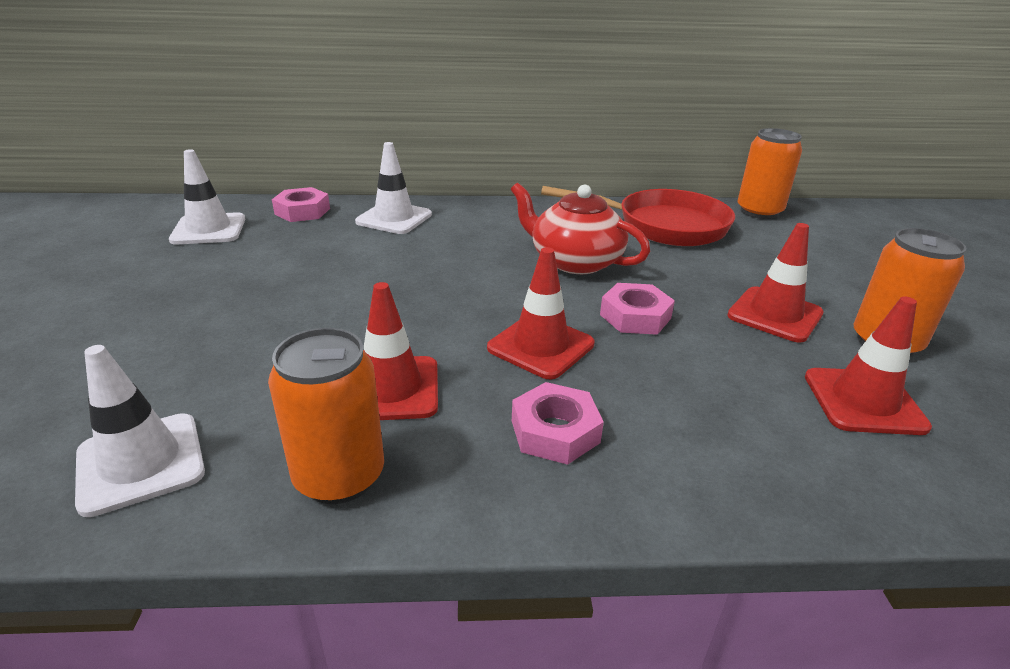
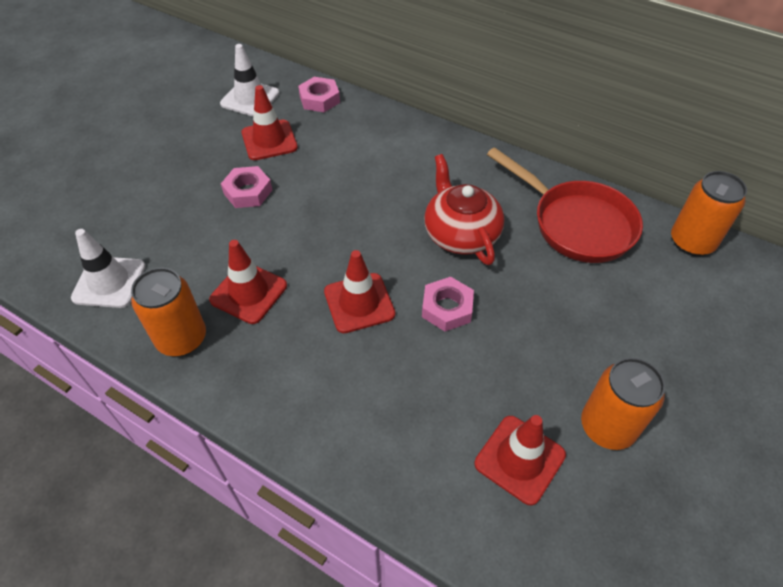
camera: 35 degrees right, 20 degrees up
(394, 218) = (374, 131): white traffic cone -> none
(555, 431) = (306, 370): pink nut -> pink nut (248, 192)
(775, 314) = (553, 358): red traffic cone -> red traffic cone (269, 140)

